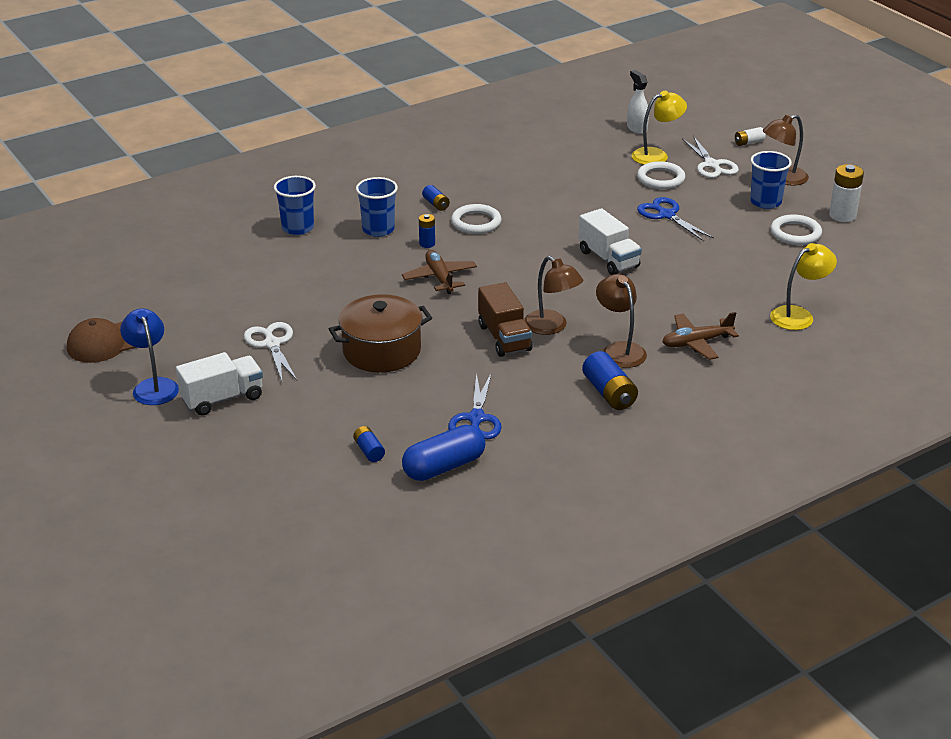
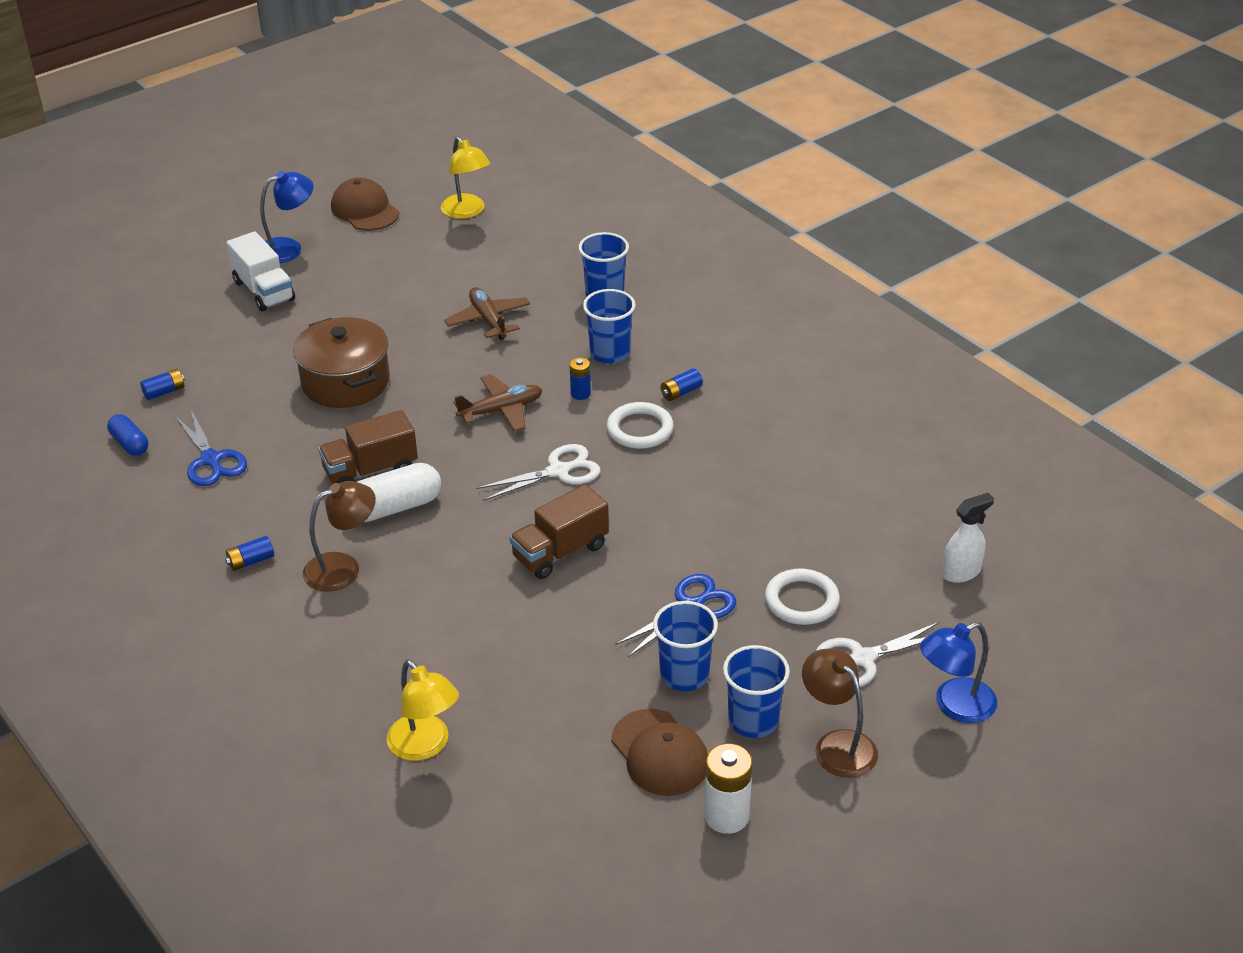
camera: 85 degrees right, 5 degrees up
(272, 344) = (360, 308): white scissors -> white scissors (558, 471)
(444, 467) = (130, 444): blue capsule -> blue capsule, size x0.61
(476, 419) = (211, 460): blue scissors -> blue scissors turned 120 degrees counterclockwise
(551, 327) = (394, 508): brown lamp -> white capsule
(608, 259) = (560, 552): white truck -> brown truck
(609, 393) = (251, 561): blue battery -> blue battery, size x0.58
(656, 155) = (877, 595): yellow lamp -> yellow lamp (467, 212)
(696, 343) = (357, 638): brown plane -> brown plane (488, 320)
(728, 221) = (684, 675): none -> blue cup
(749, 143) = (954, 705): white battery -> blue lamp
(795, 233) = (660, 753): white ring -> brown cap

